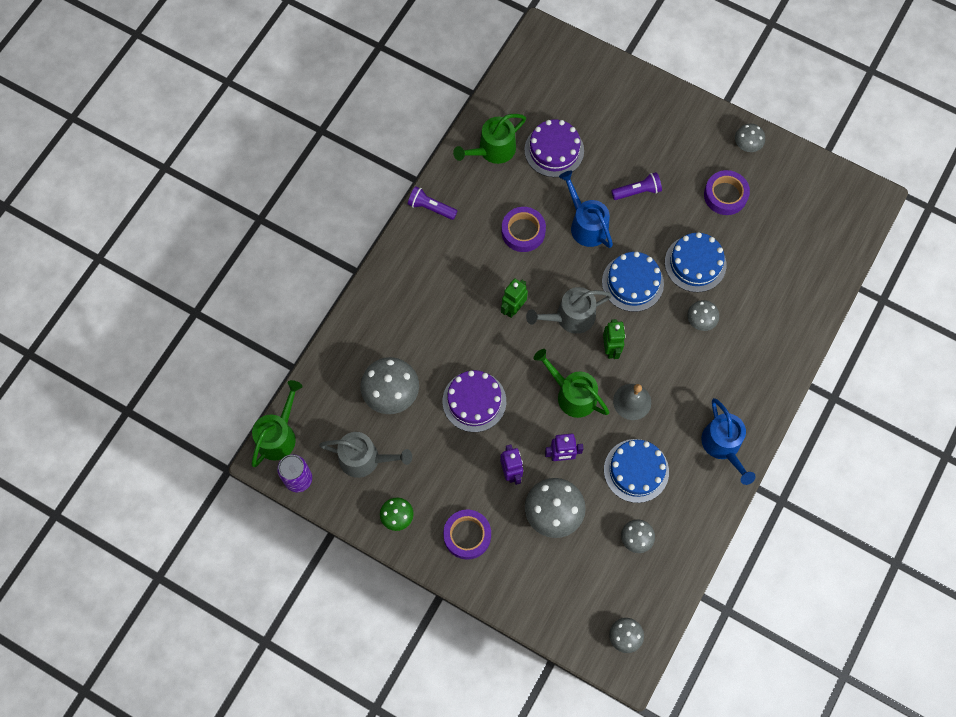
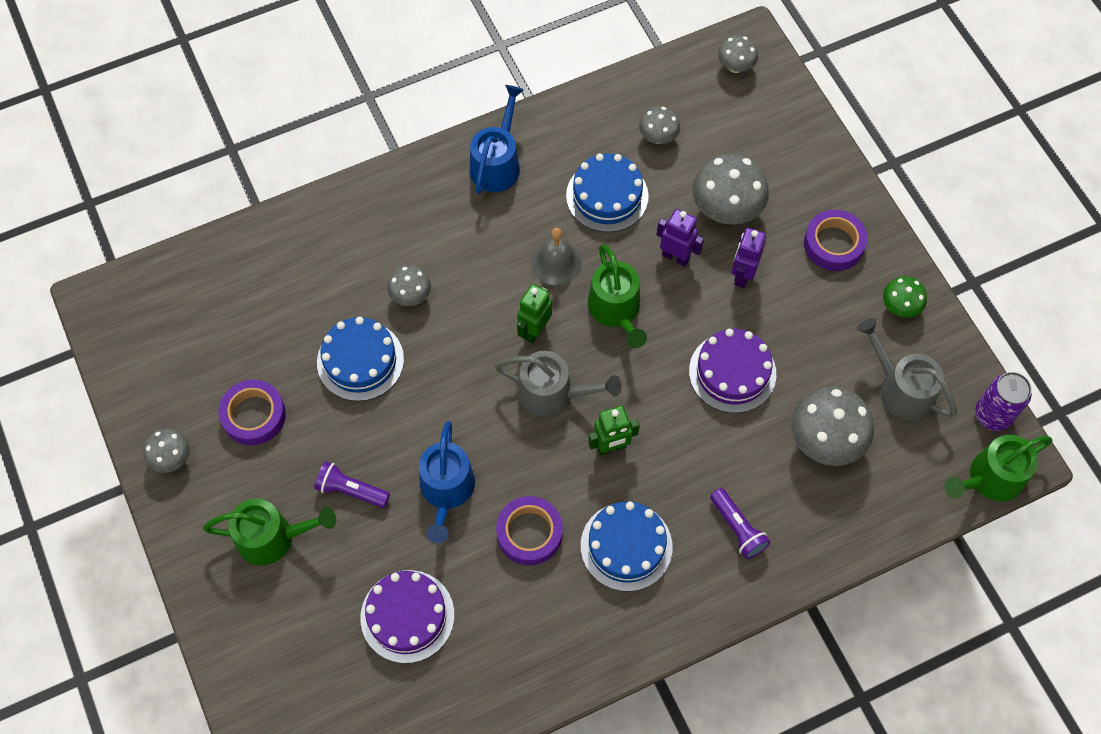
camera: 145 degrees left, 5 degrees down
(431, 208) = (623, 645): purple flashlight -> purple flashlight (737, 528)
(493, 150) = (485, 671): green watering can -> green watering can (272, 537)
(632, 282) = (449, 386): blue cake -> blue cake (626, 546)

